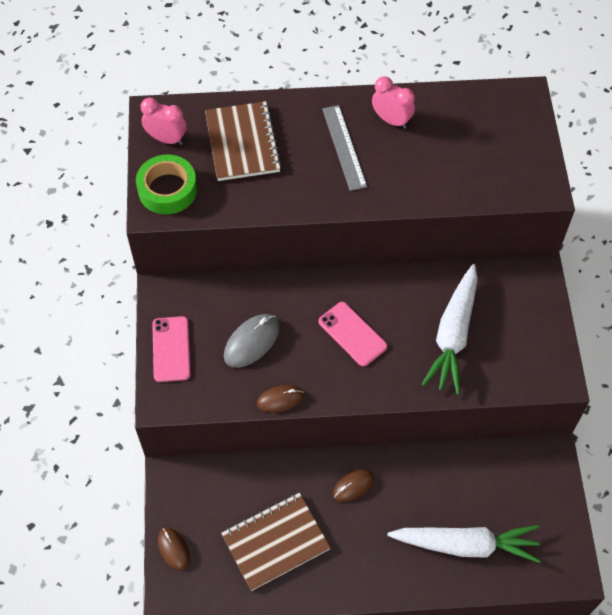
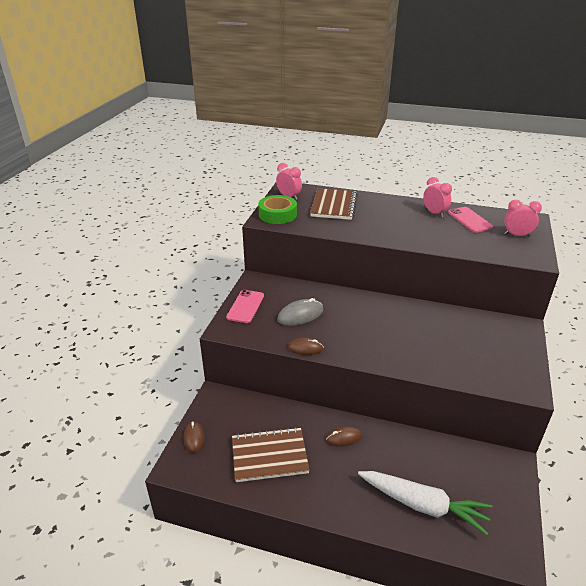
camera: 20 degrees right, 25 degrees down
(344, 147) = (398, 218): grey ruler -> none
(352, 334) = (372, 327): pink phone -> pink phone (469, 220)
(453, 335) = (448, 344): white carrot -> none
(511, 142) = (517, 235): none -> pink clock

